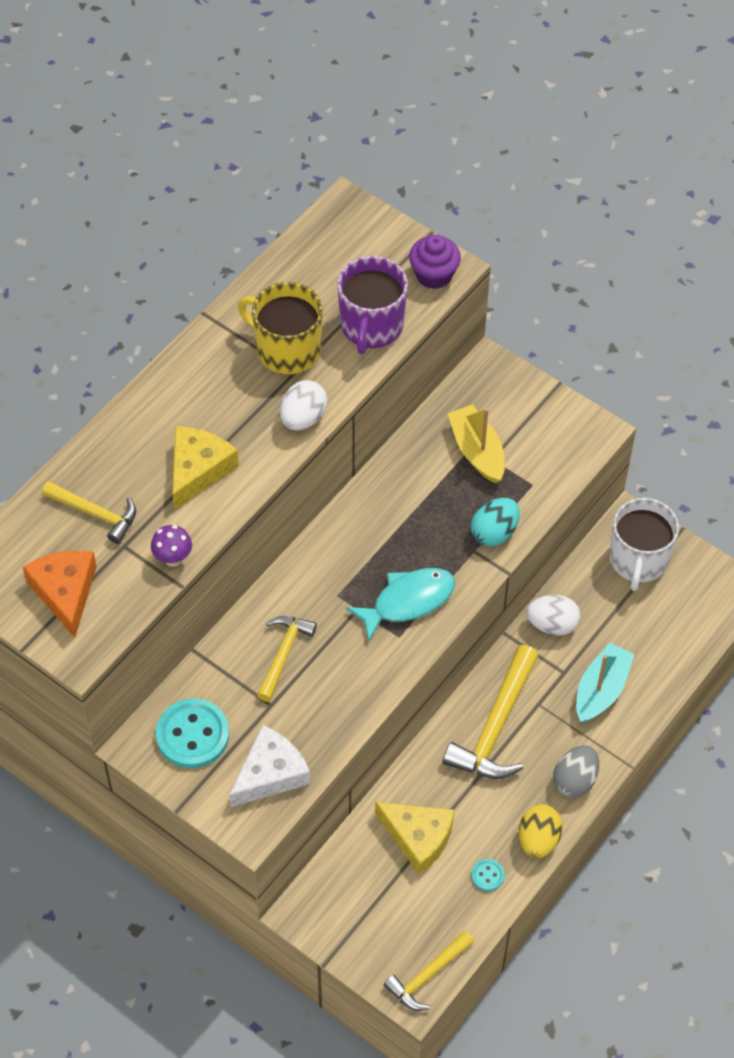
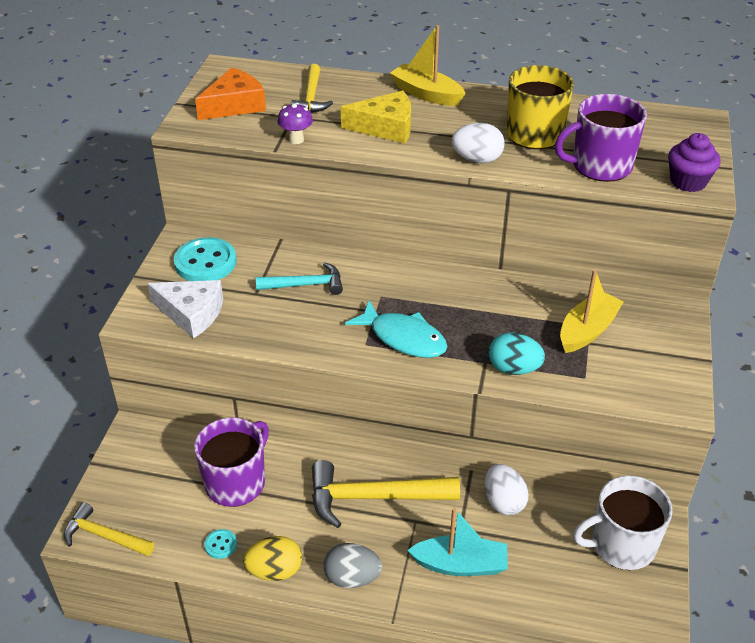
camera: 65 degrees right, 15 degrees down
(156, 406) = (426, 94): none -> yellow boat
(283, 654) = (305, 285): yellow hammer -> turquoise hammer
(418, 837) = (236, 482): yellow cheese -> purple mug

